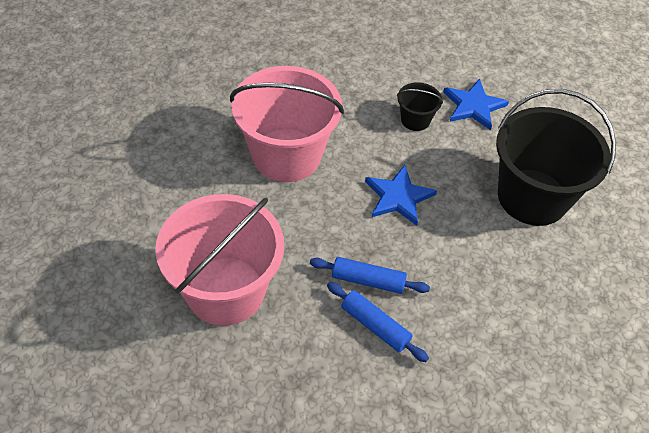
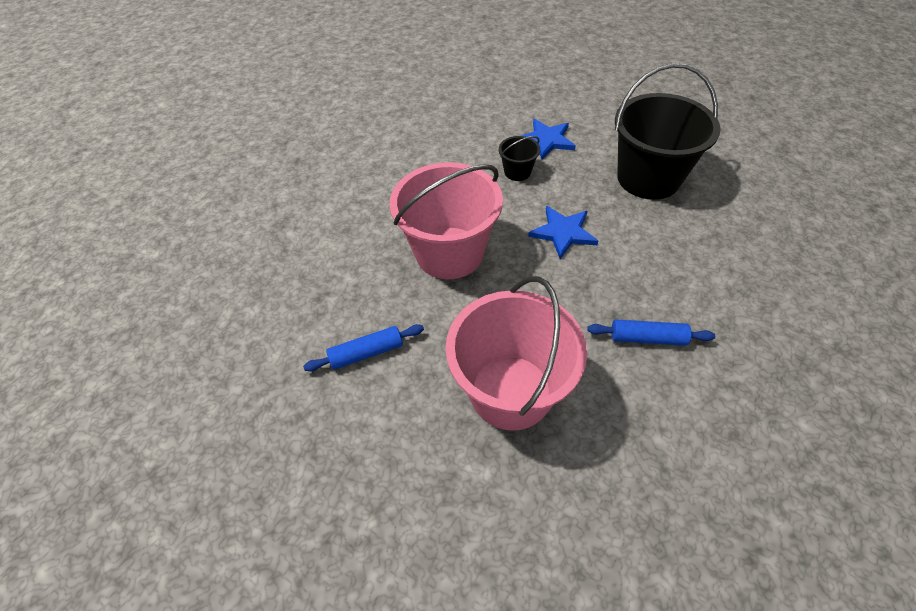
camera: 30 degrees left, 0 degrees up
(368, 280) = (607, 307): blue rolling pin -> blue rolling pin (366, 353)

